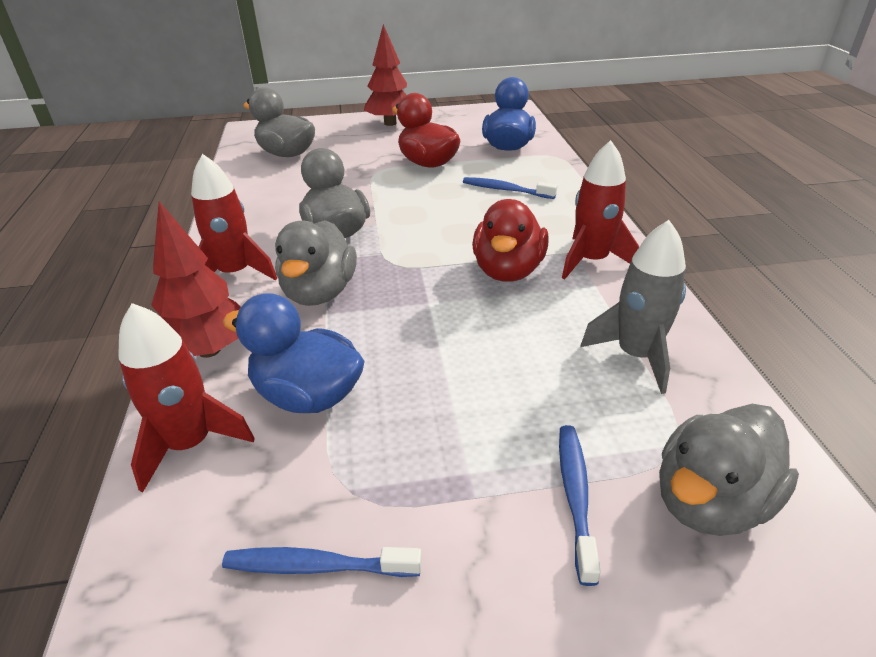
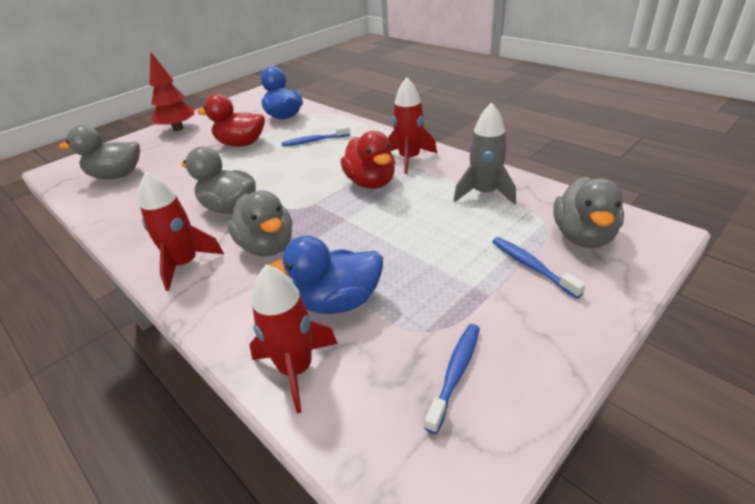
camera: 35 degrees left, 0 degrees up
(209, 350) = (232, 315): red tree -> none
(316, 566) = (455, 373): blue toothbrush -> blue toothbrush turned 150 degrees clockwise

